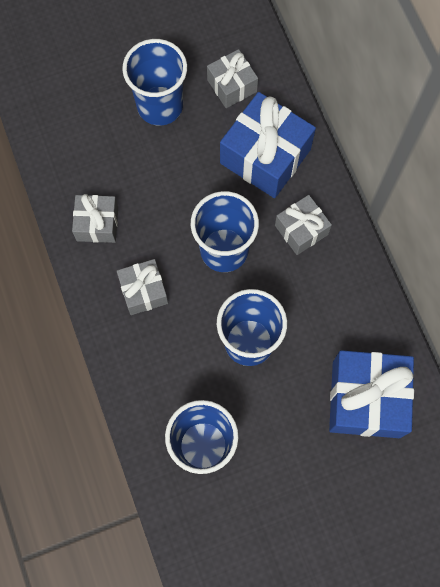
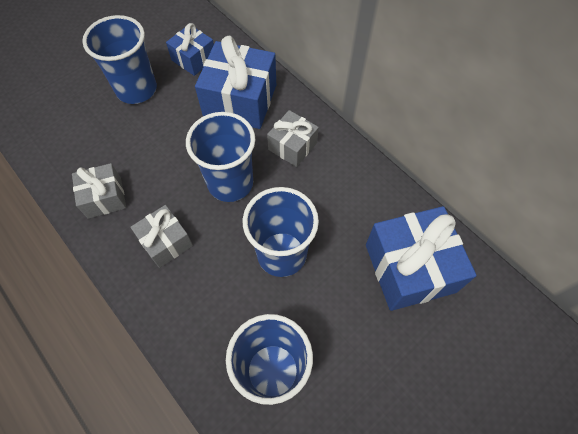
camera: 20 degrees left, 10 degrees down
(232, 86) = (194, 59): grey gift -> blue gift

